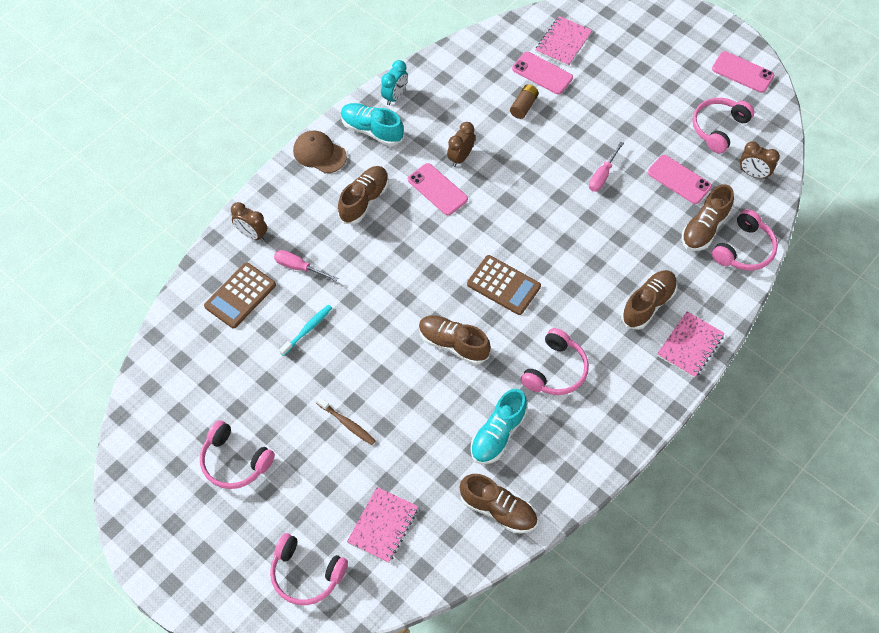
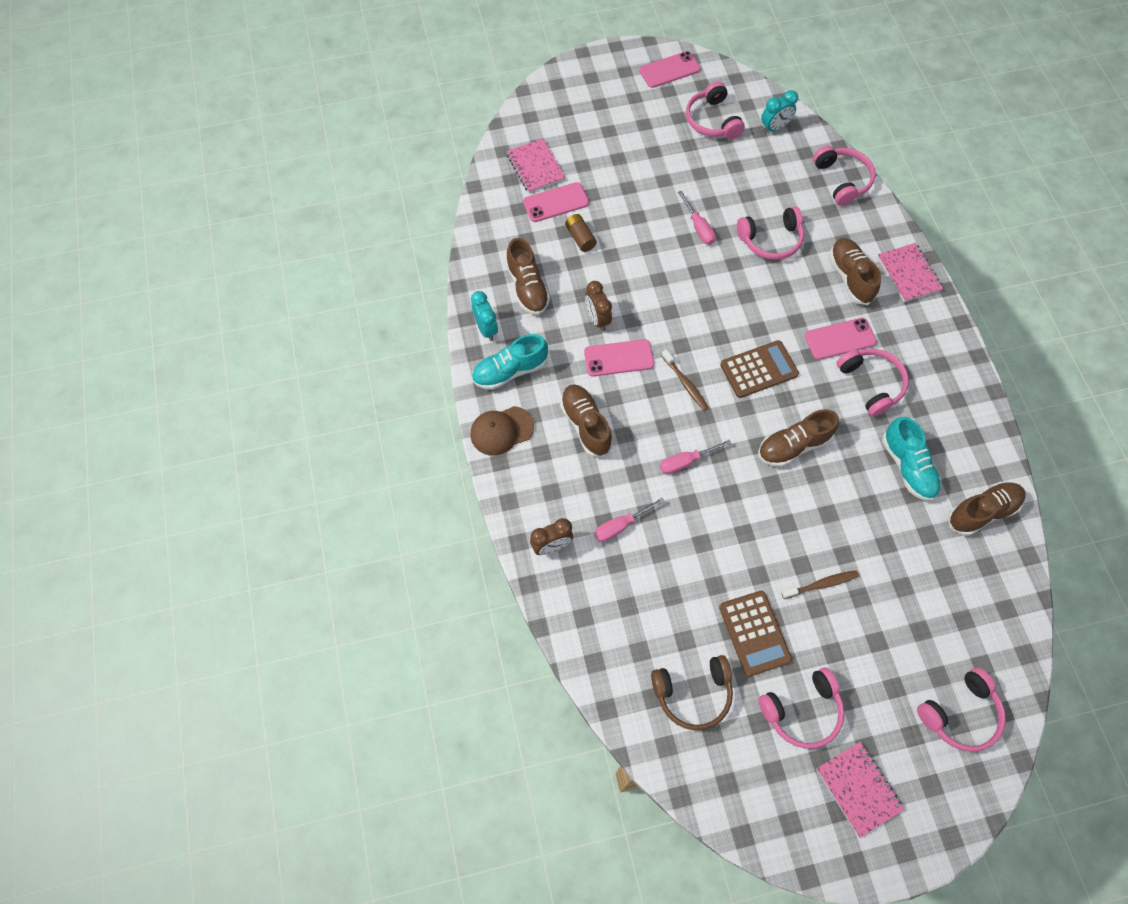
camera: 55 degrees left, 5 degrees up
(200, 383) = (693, 694): none -> brown headphones
(240, 295) = (616, 598): brown calculator -> brown calculator (754, 633)
(307, 329) = (696, 559): turquoise toothbrush -> none
(383, 280) = (686, 462): none -> pink screwdriver
(383, 525) = (946, 616): pink notebook -> pink notebook (858, 789)
(450, 243) = (685, 383): none -> brown toothbrush
(635, 230) = (771, 240): none -> pink headphones
(679, 180) = (743, 178): pink phone -> pink phone (840, 339)
(704, 228) = (803, 192): brown shoe -> brown shoe (527, 287)
(753, 174) = (774, 128): brown clock -> turquoise clock

